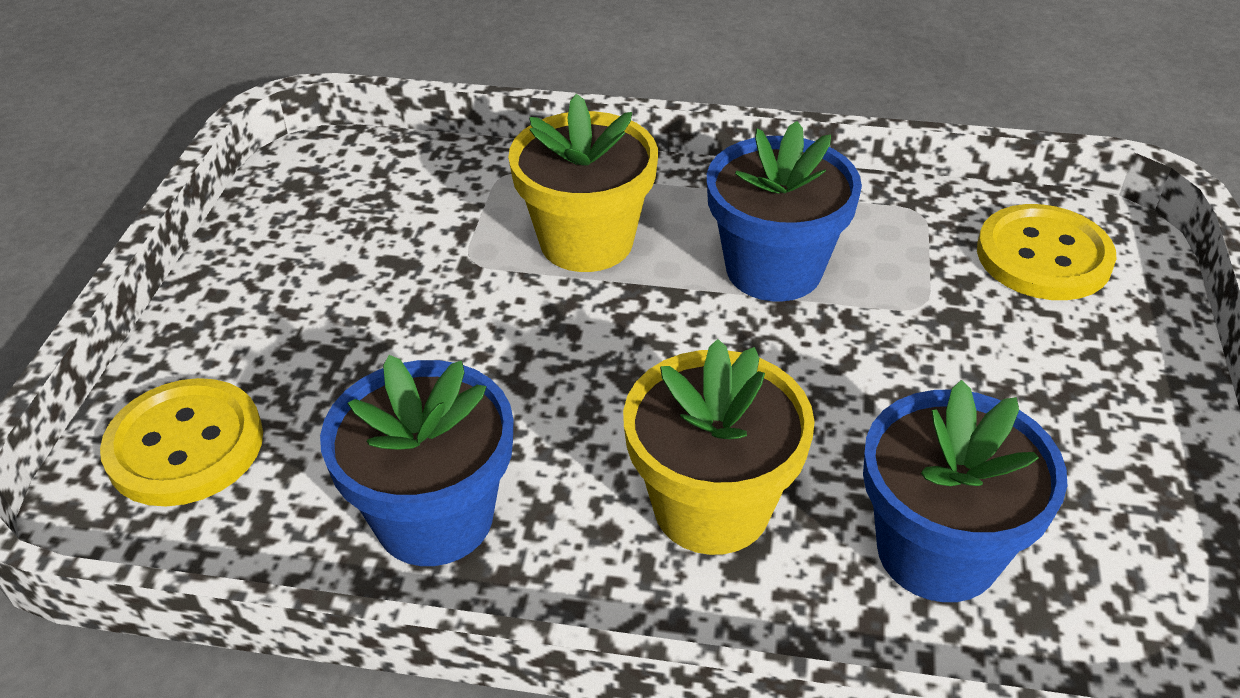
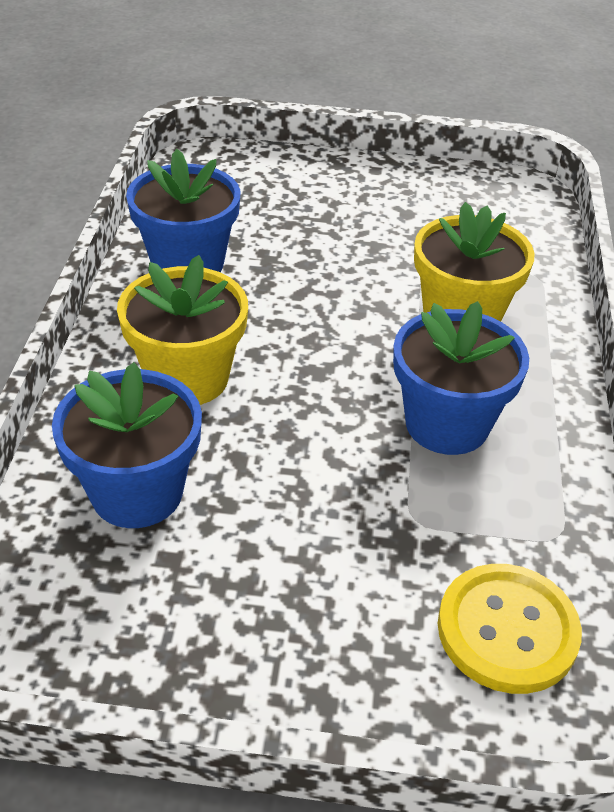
camera: 85 degrees right, 0 degrees up
(185, 445) = (247, 176): yellow button -> none

